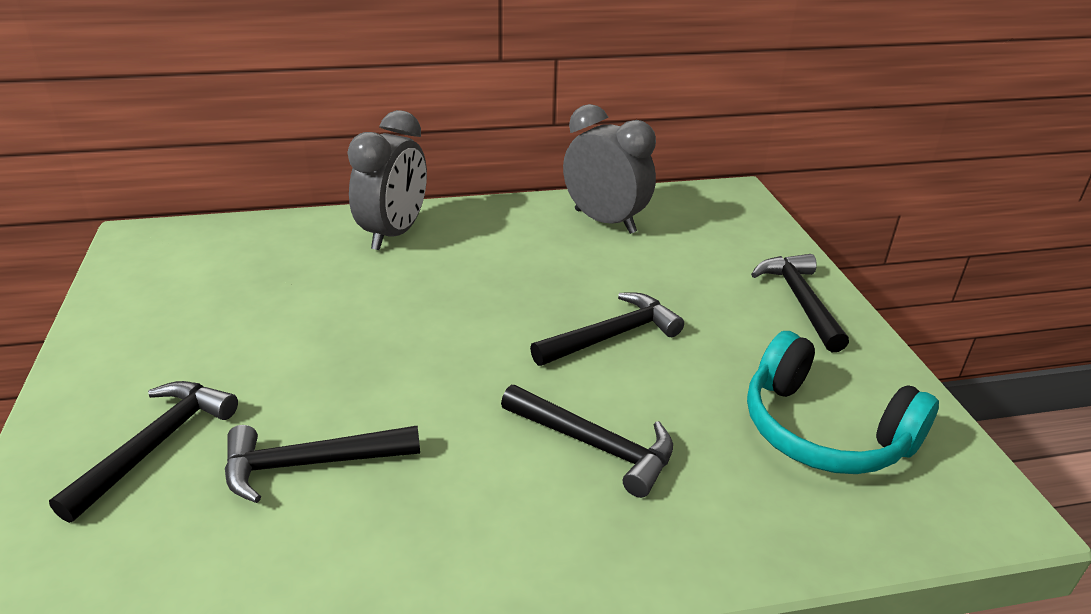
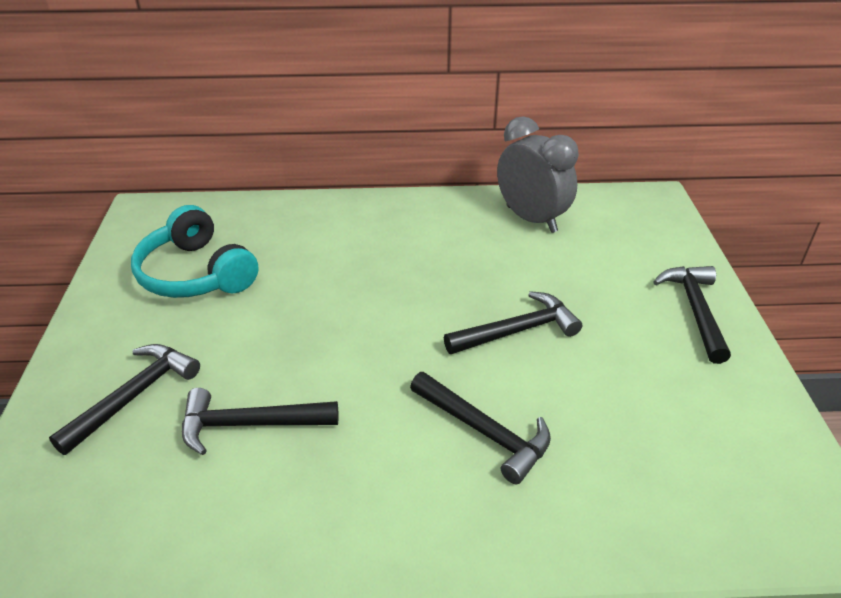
camera: 10 degrees right, 5 degrees up
(394, 234) = (347, 220): grey clock -> none
(824, 430) = (690, 438): turquoise headphones -> turquoise headphones (196, 273)

